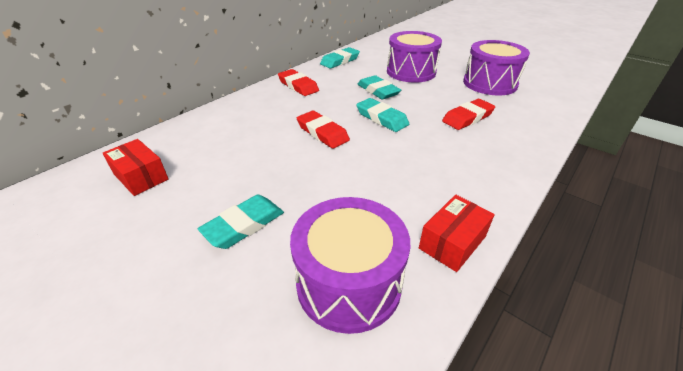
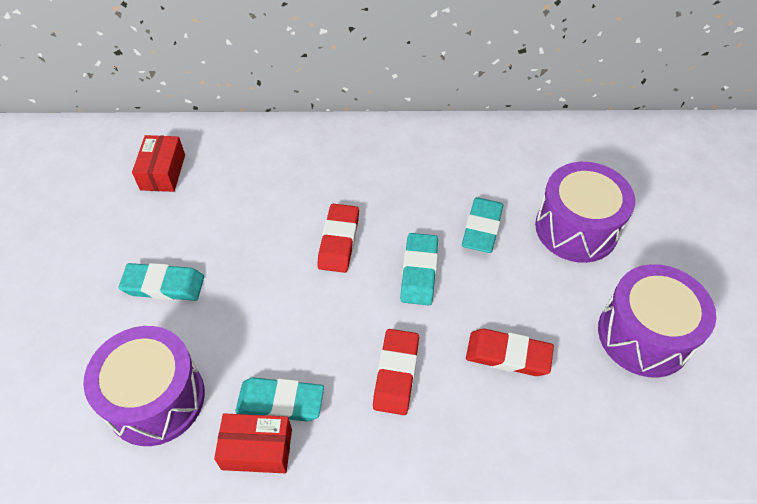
camera: 50 degrees right, 15 degrees up
(298, 86) = (413, 150): red eraser -> red eraser (396, 374)
(340, 61) = (521, 139): turquoise eraser -> turquoise eraser (280, 402)

